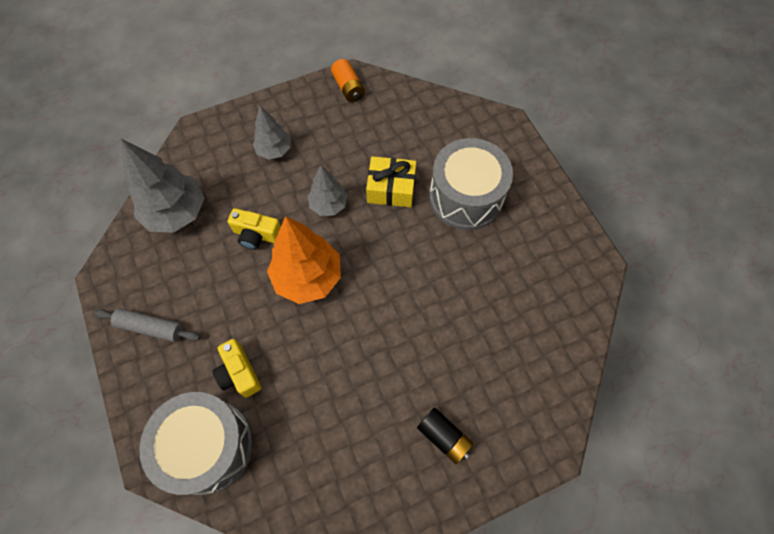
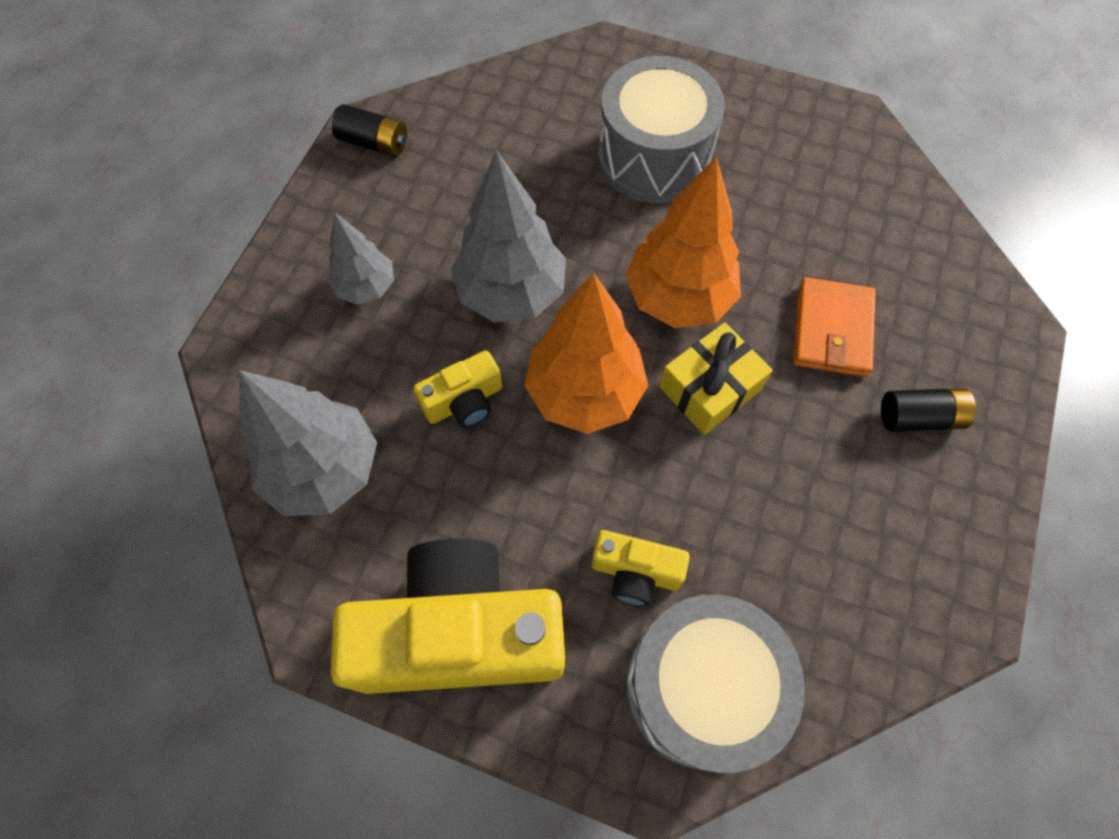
camera: 45 degrees left, 0 degrees up
(150, 327) = (460, 633): grey rolling pin -> yellow camera
(328, 205) = (511, 293): grey tree -> grey tree, size x1.70
(348, 87) = (374, 143): orange battery -> black battery
(391, 189) = (562, 215): yellow gift -> yellow gift (710, 388)
(398, 273) = (678, 298): none -> orange tree
(452, 356) = (832, 330): none -> orange wallet

